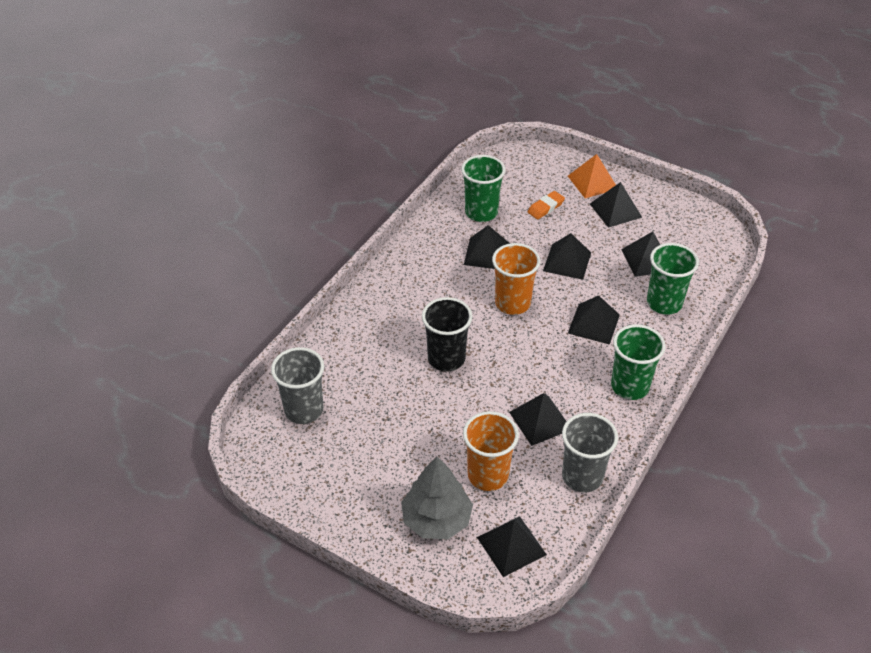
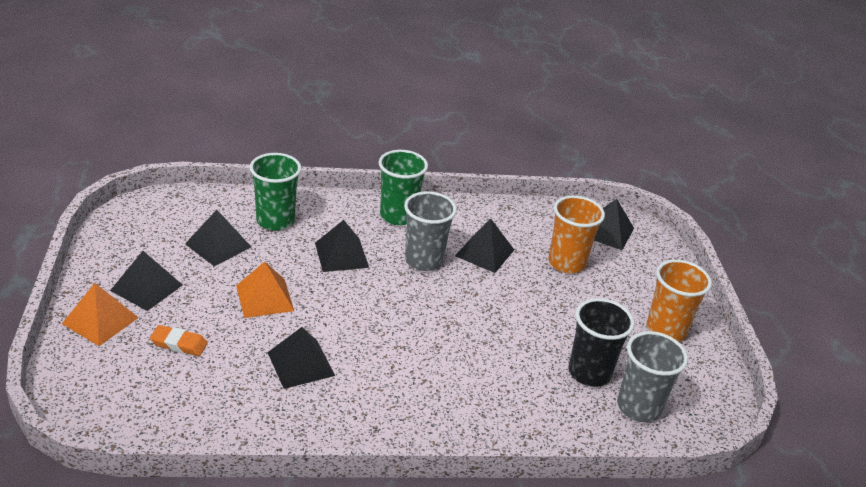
camera: 130 degrees left, 10 degrees down
(436, 519) = (634, 275): grey tree -> none
(446, 359) = (477, 334): black cup -> black cup (589, 373)
(481, 212) = (228, 397): green cup -> none
(512, 303) = (361, 316): orange cup -> orange cup (665, 330)
(567, 261) = (265, 298): black pyramid -> orange pyramid
(582, 476) = (512, 216): grey cup -> grey cup (424, 260)

